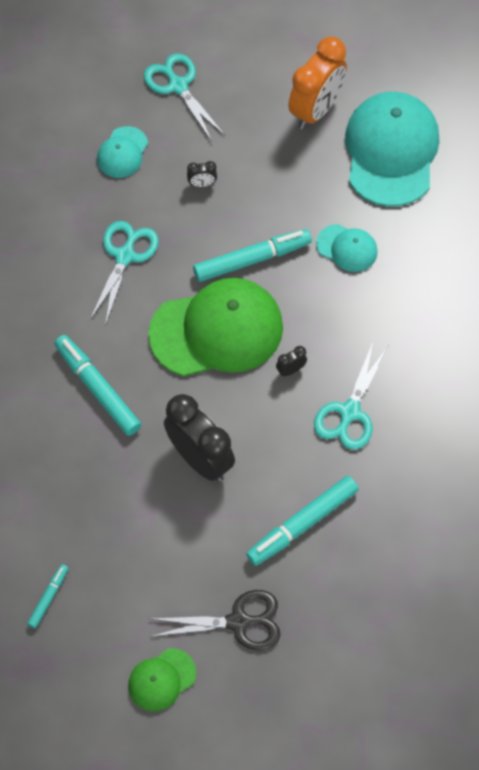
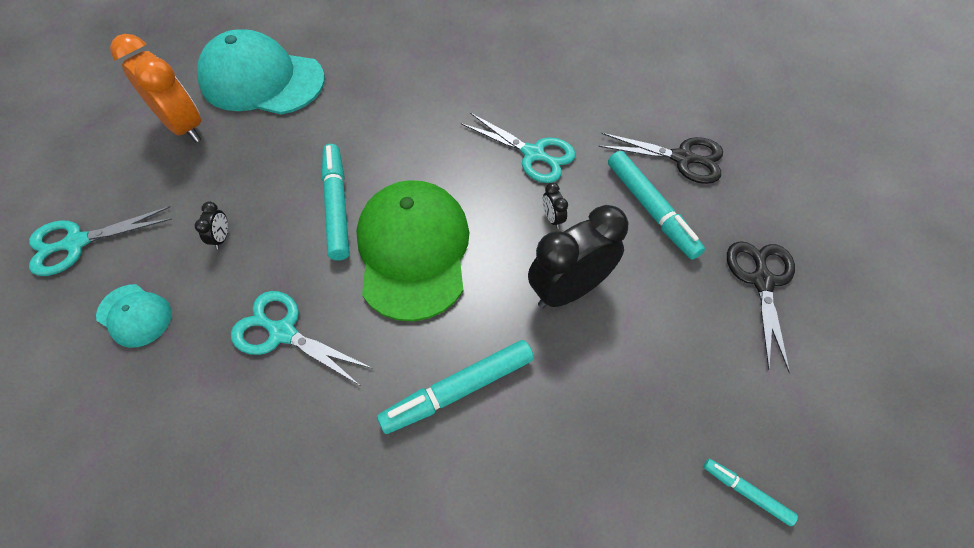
camera: 80 degrees left, 5 degrees down
(161, 679) = (838, 368): green cap -> none
(291, 370) = (477, 193): black clock -> black clock (552, 218)
(347, 248) = (354, 128): turquoise cap -> none
(375, 553) = (682, 158): none -> black scissors

